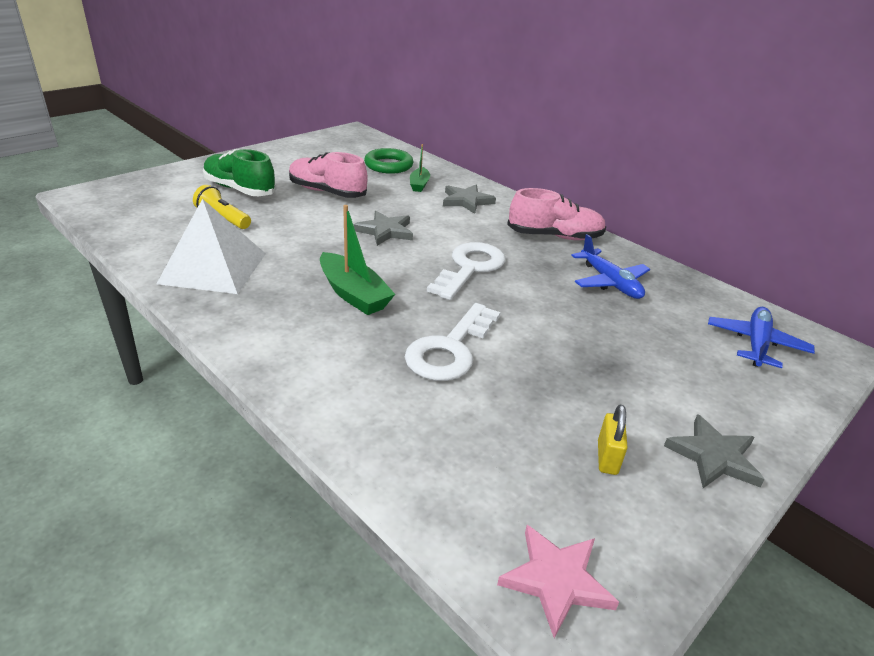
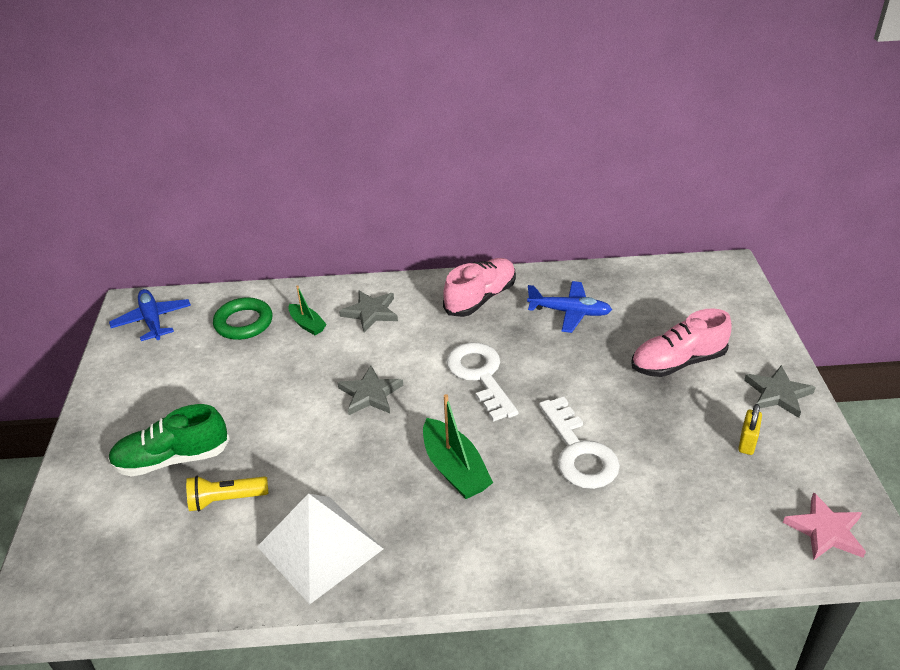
camera: 45 degrees left, 5 degrees up
(327, 192) = (252, 395): pink shoe -> pink shoe (678, 362)
(353, 294) = (454, 469): green boat -> green boat turned 60 degrees clockwise
(607, 458) = (747, 442): yellow padlock -> yellow padlock turned 60 degrees clockwise
(756, 344) = (695, 295): blue plane -> blue plane (152, 321)

